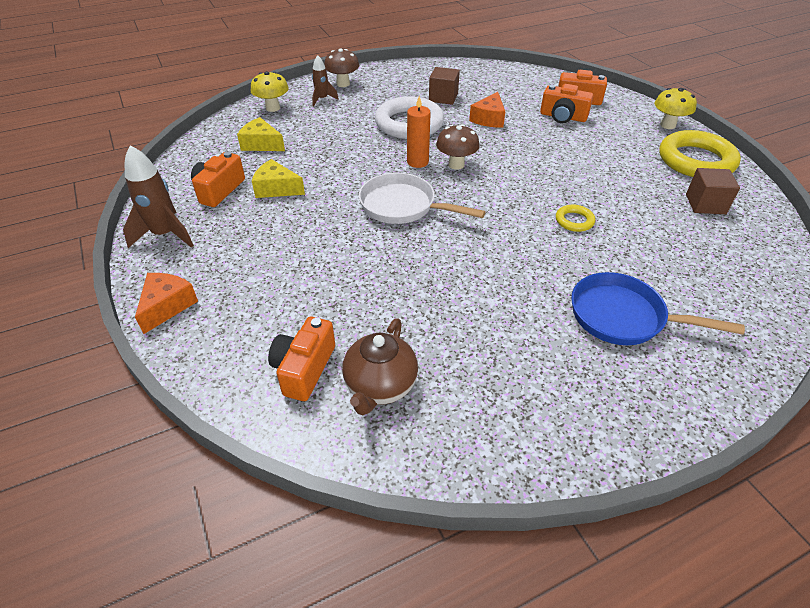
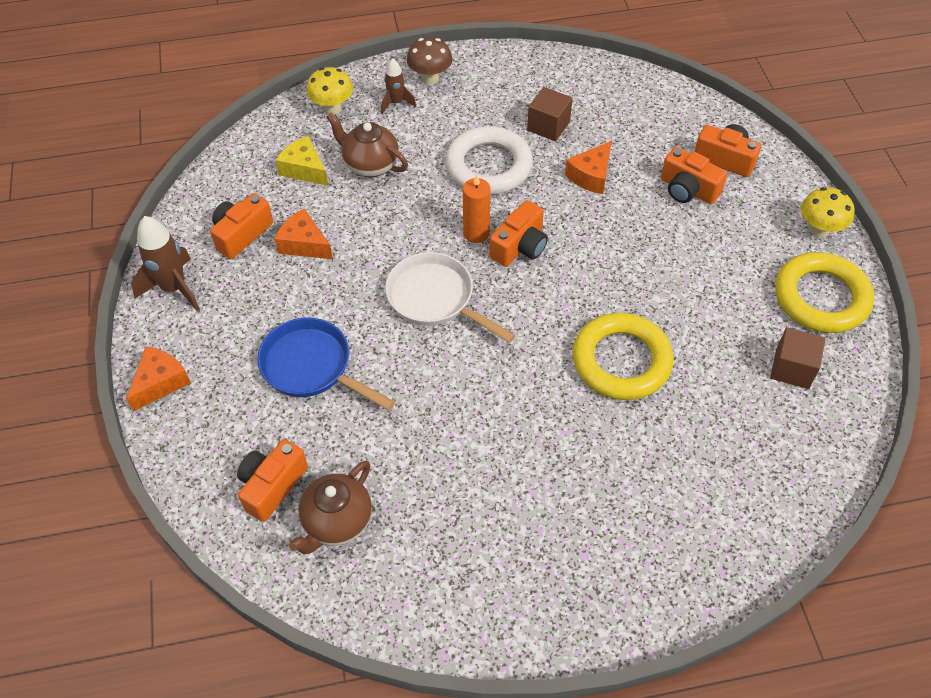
camera: 15 degrees right, 10 degrees up
(276, 188) = (304, 244): yellow cheese -> orange cheese
(315, 135) = (370, 165): none -> brown teapot
(456, 165) = (520, 246): brown mushroom -> orange camera
(574, 221) = (621, 361): yellow ring -> yellow ring, size x2.20
(623, 317) = (612, 500): blue pan -> blue pan (312, 367)

